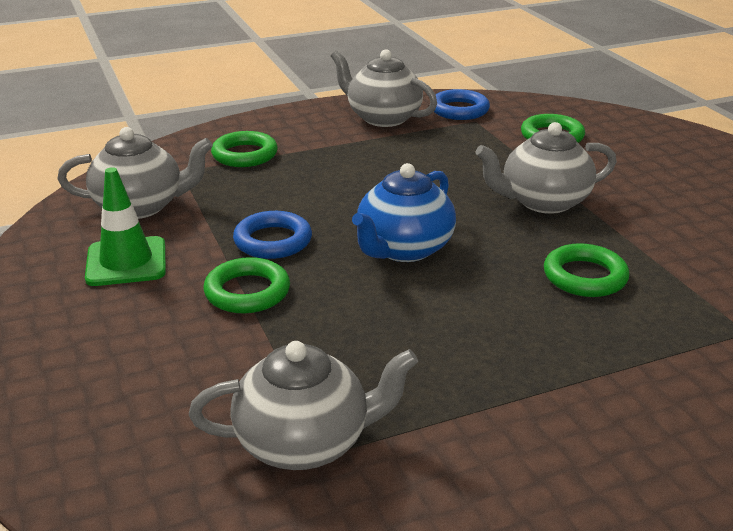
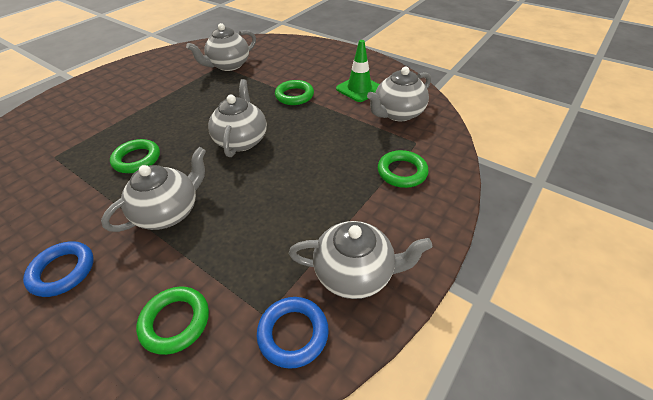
camera: 150 degrees right, 15 degrees up
(273, 241) = (310, 120): blue ring -> blue ring (63, 271)
(403, 249) = (242, 140): blue teapot -> grey teapot

